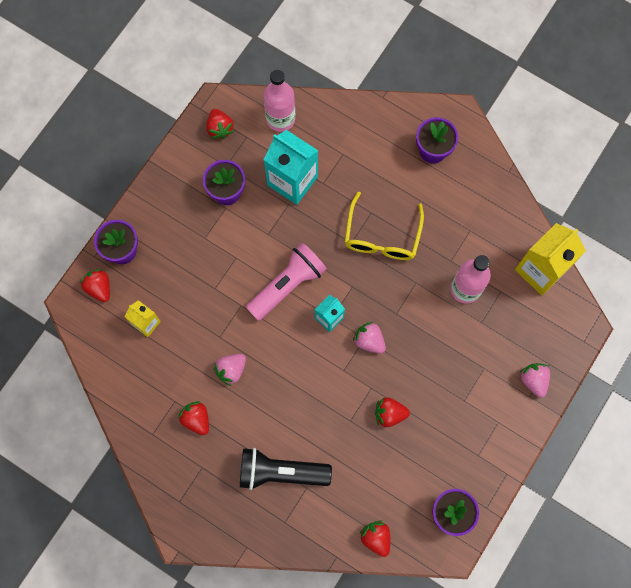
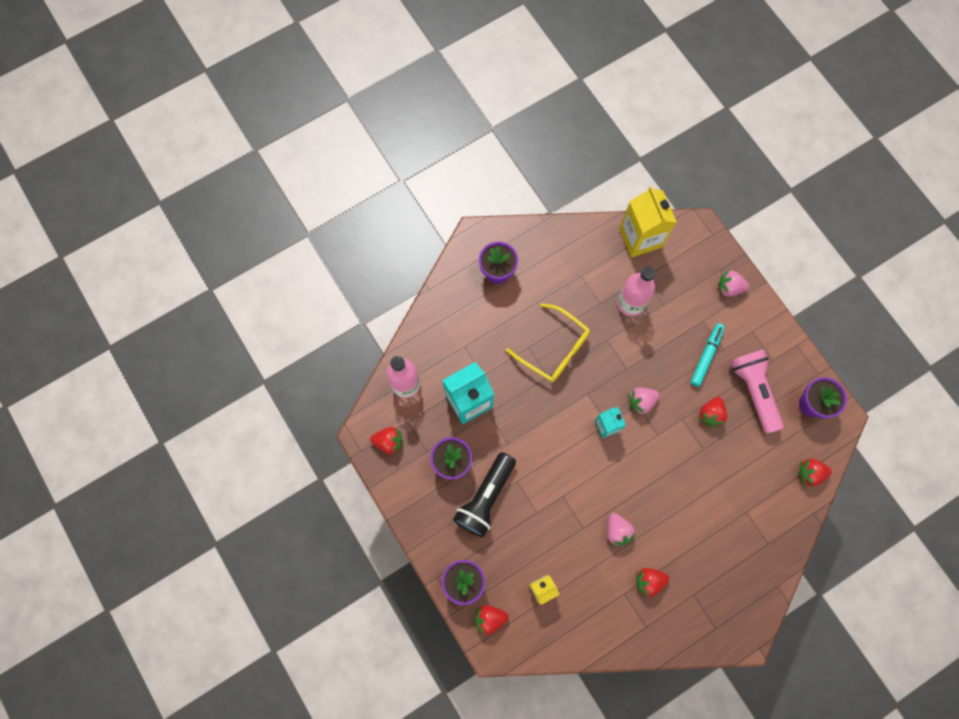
camera: 65 degrees left, 0 degrees up
(281, 472) = (724, 527): black flashlight -> black flashlight (485, 497)
(287, 285) = (562, 448): pink flashlight -> pink flashlight (753, 391)
(447, 385) = (706, 356): none -> turquoise marker

